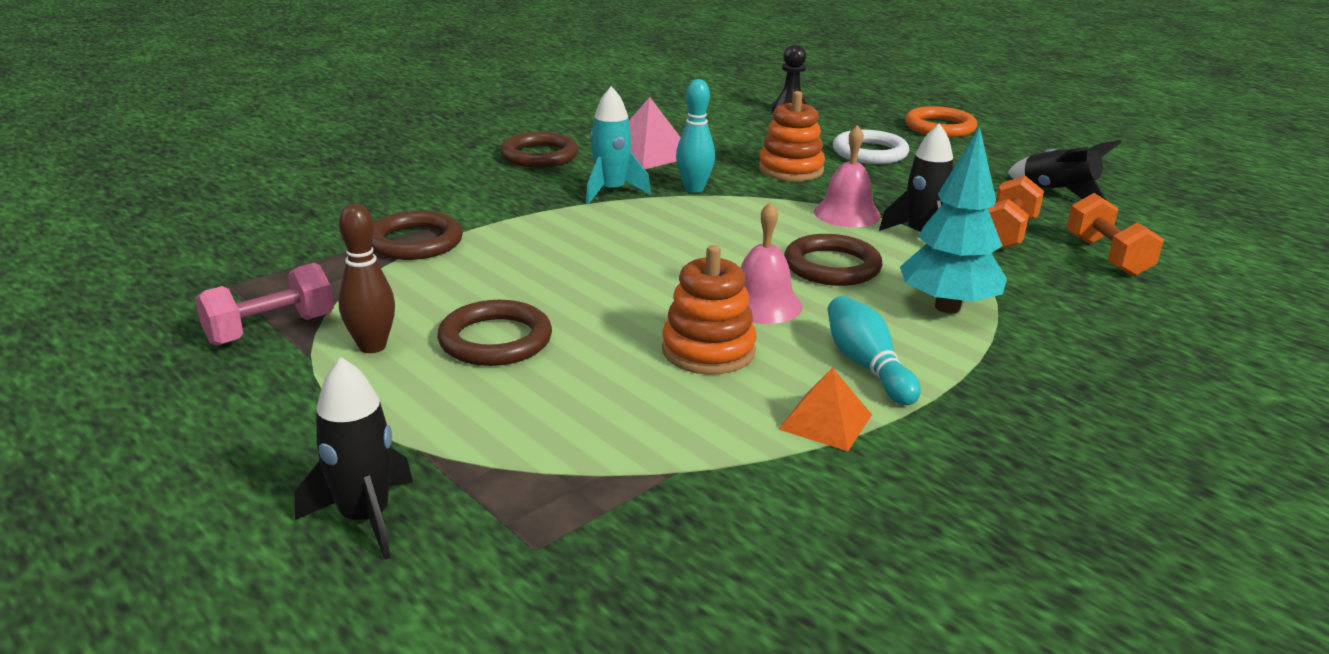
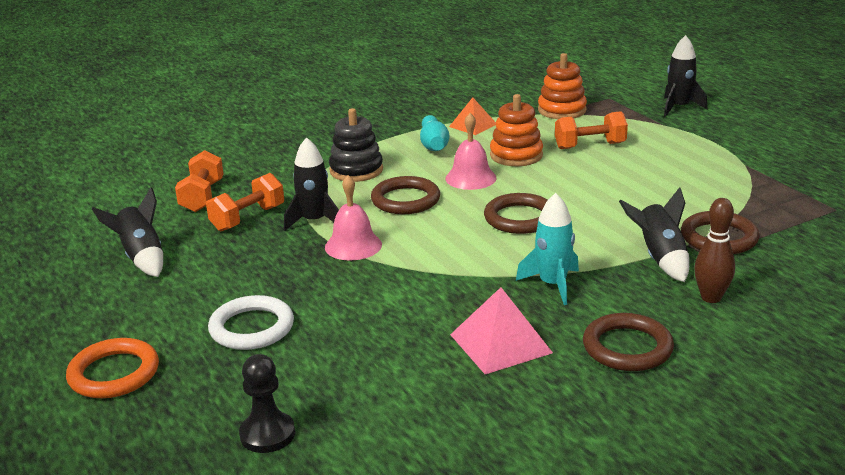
camera: 165 degrees left, 0 degrees up
(270, 330) = (780, 179): pink dumbbell -> none
(372, 346) = (711, 167): brown bowling pin -> brown bowling pin (711, 298)
(494, 219) = (660, 258): none -> black rocket
(495, 340) = (639, 167): brown ring -> brown ring (520, 218)
(580, 380) = (590, 146): none -> orange dumbbell
(694, 189) = (472, 283): turquoise bowling pin -> none
(791, 170) = (360, 304): orange stacking toy -> orange stacking toy (562, 110)
(947, 307) = (356, 170): turquoise tree -> black stacking toy

